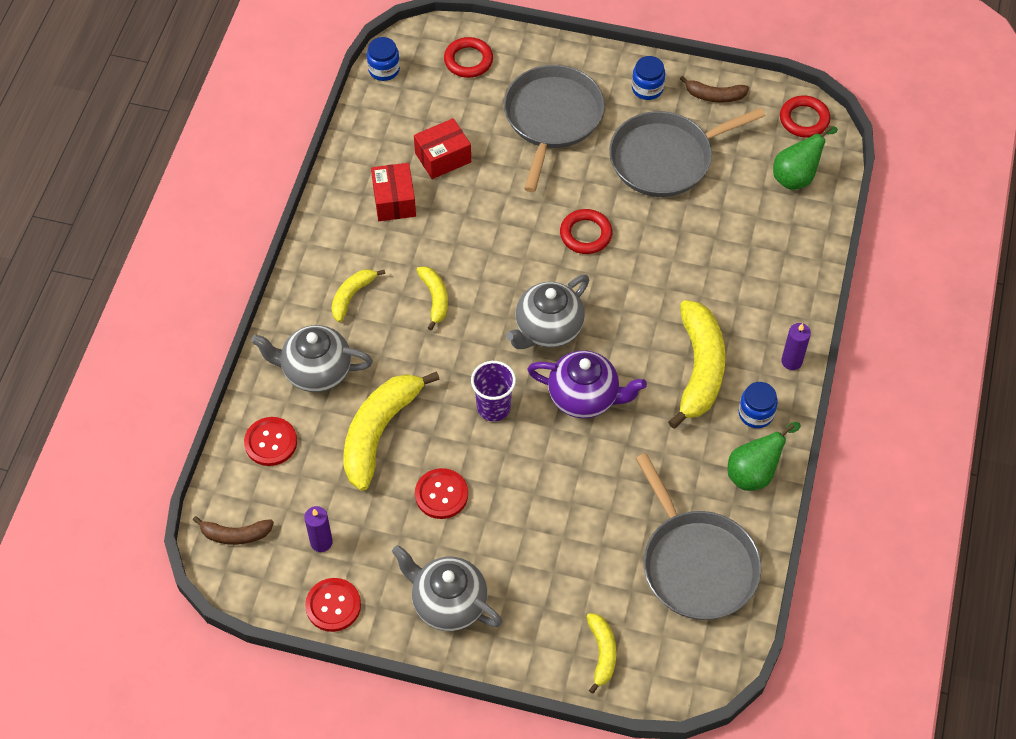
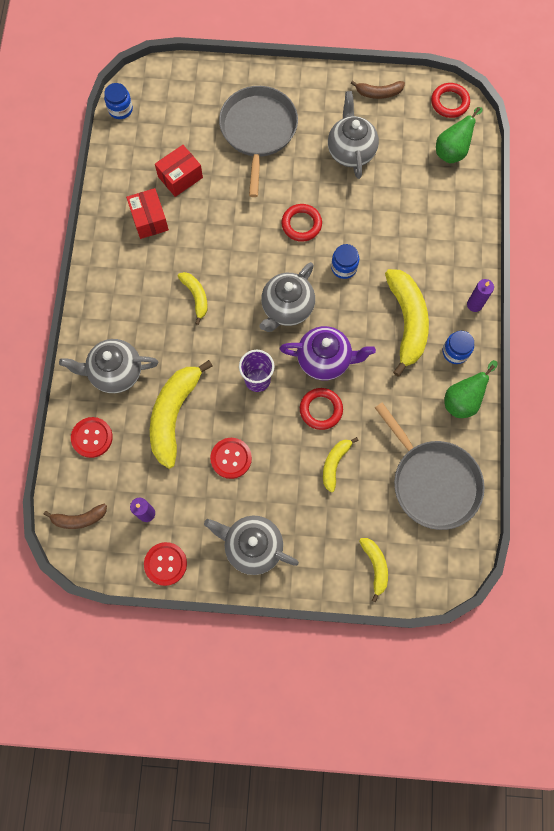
camera: 10 degrees left, 15 degrees up
(352, 296) = (131, 305): yellow banana -> yellow banana (334, 464)
(468, 60) = (184, 91): red ring -> red ring (321, 409)
(647, 88) = (326, 95): blue jar -> blue jar (344, 267)
(665, 158) = (351, 151): grey pan -> grey teapot

